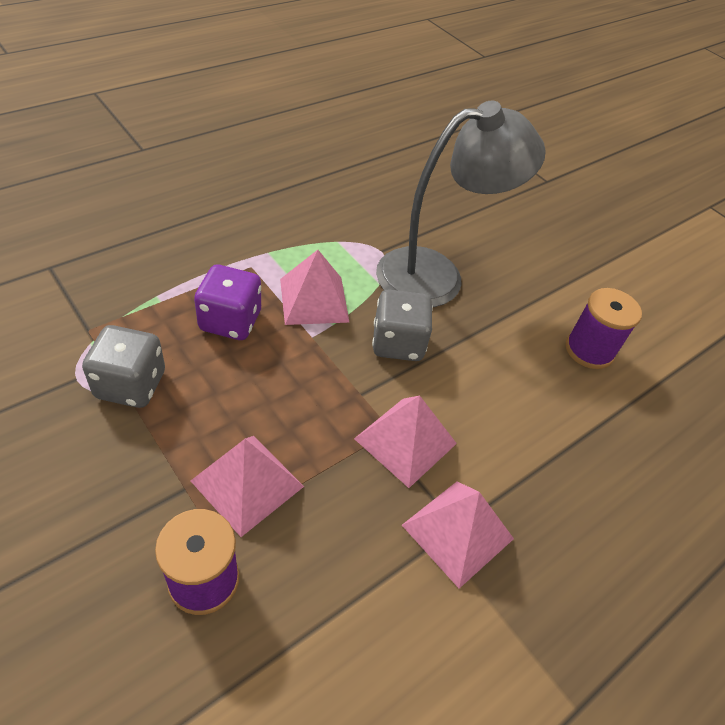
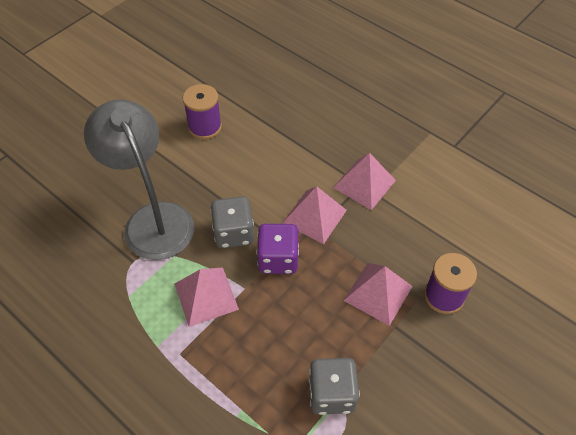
camera: 95 degrees left, 5 degrees up
(230, 321) = (247, 348): purple dice -> purple dice (278, 259)

